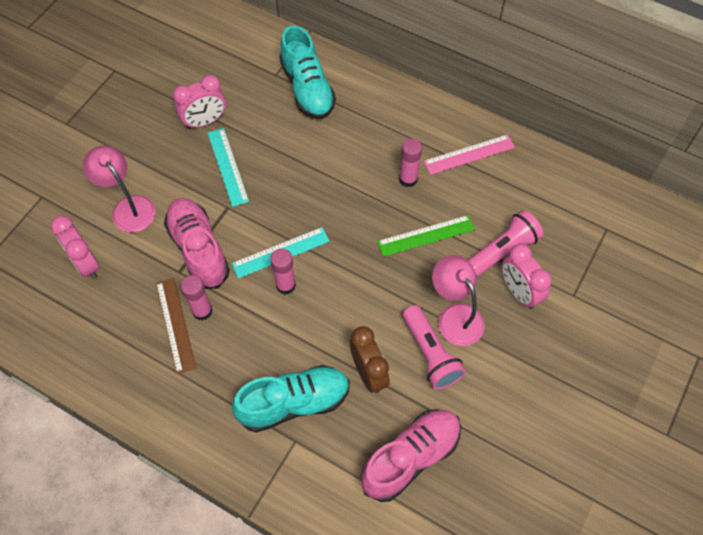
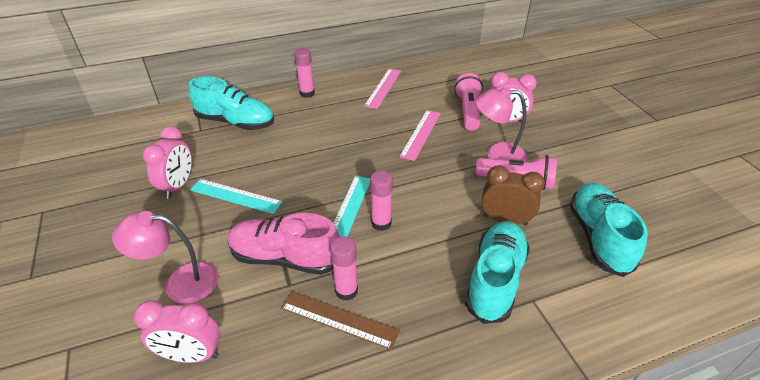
camera: 50 degrees left, 20 degrees down
(408, 179) = (368, 119): pink glue stick -> pink glue stick (307, 93)
(411, 457) = (598, 237): pink shoe -> turquoise shoe
(426, 235) = (420, 134): green ruler -> pink ruler

